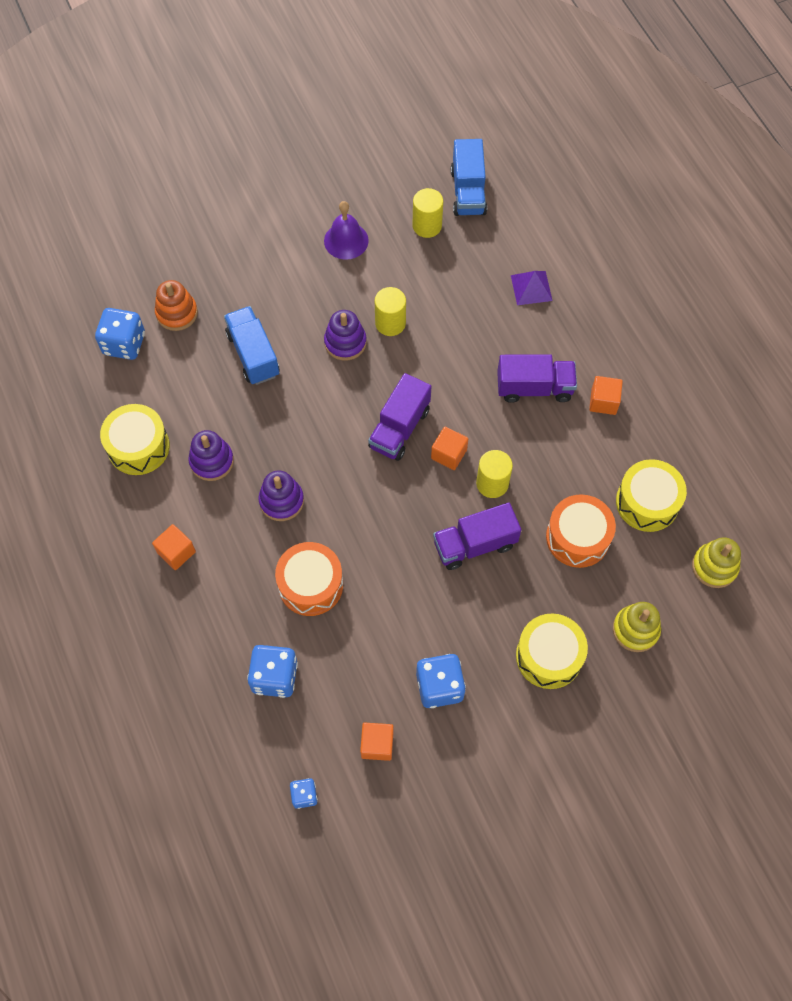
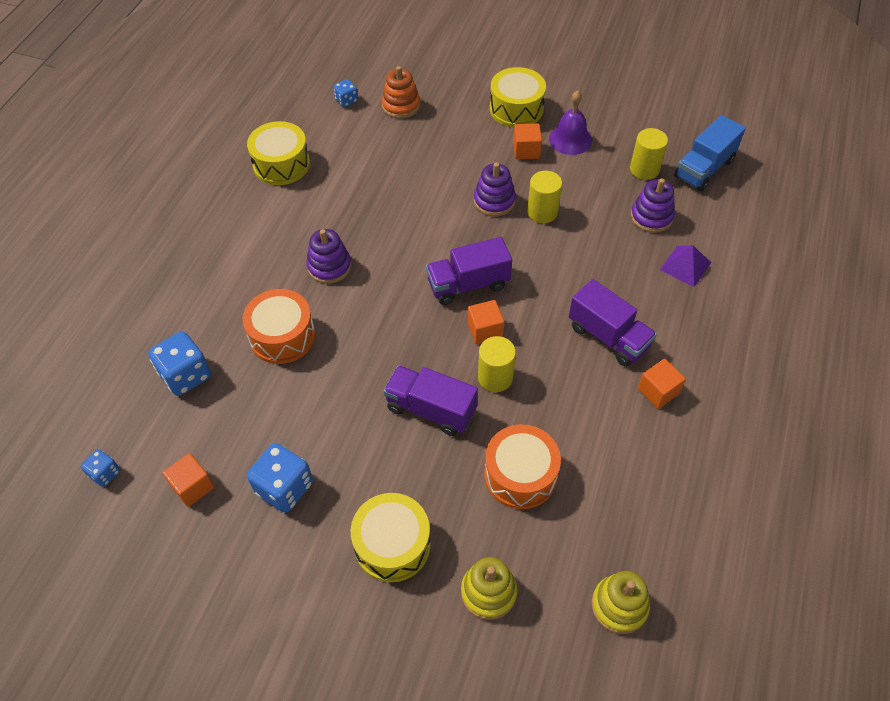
camera: 45 degrees right, 10 degrees down
(124, 344) = (346, 100): blue dice -> blue dice, size x0.55
(176, 552) = (225, 244): orange cube -> orange cube (526, 150)
(212, 461) = (315, 207): purple stacking toy -> purple stacking toy (651, 217)
(253, 354) = (421, 164): blue truck -> none
(647, 502) = (612, 499): yellow drum -> yellow drum (516, 109)

